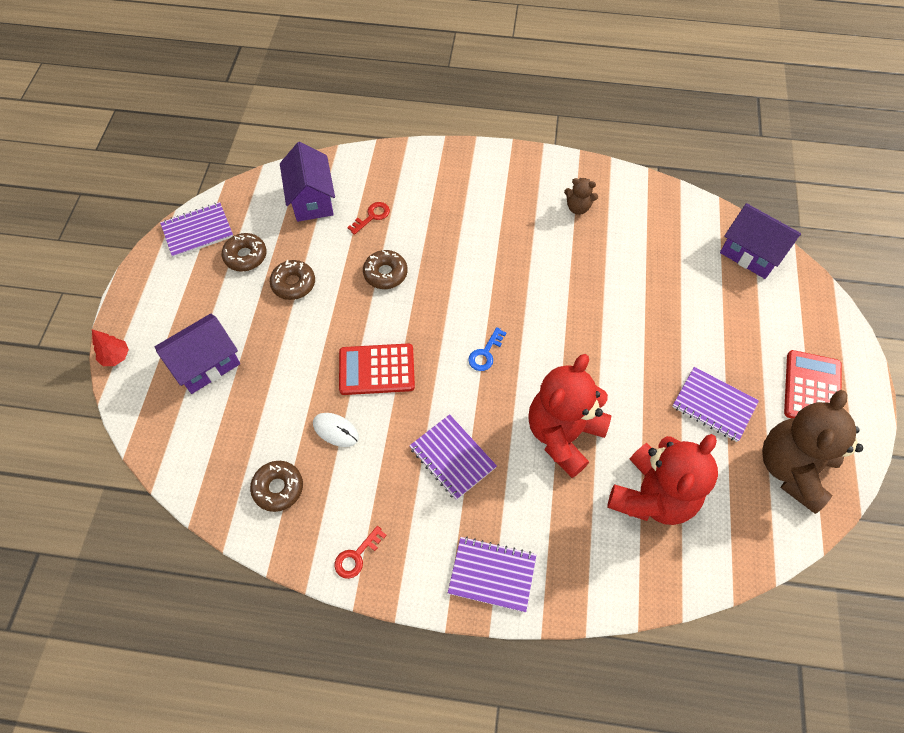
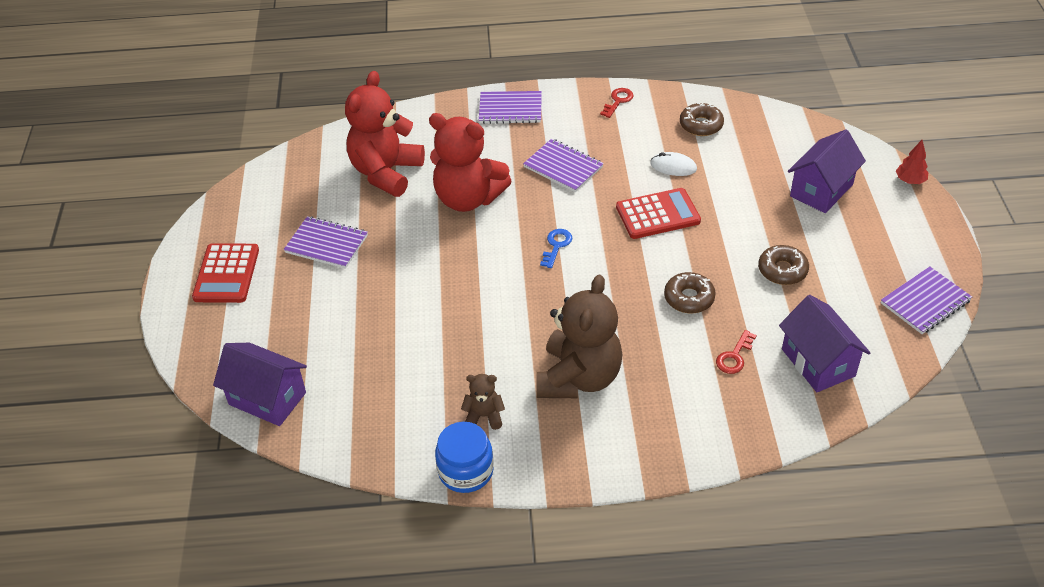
camera: 170 degrees right, 15 degrees down
(245, 256) = (852, 287): brown donut -> none
(563, 434) = (468, 198): red teddy bear -> red teddy bear turned 90 degrees clockwise
(596, 172) = (466, 471): none -> blue jar
(792, 468) = (260, 211): brown teddy bear -> brown teddy bear (578, 378)

